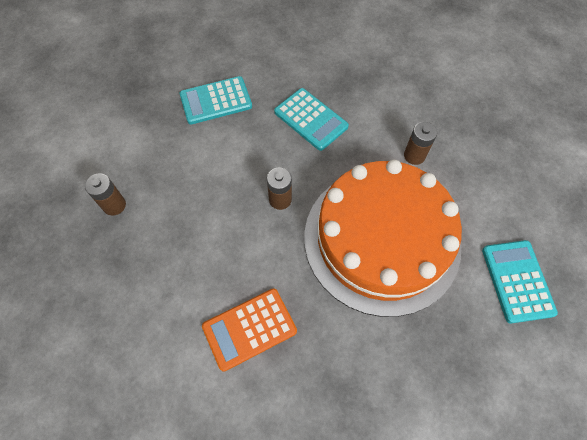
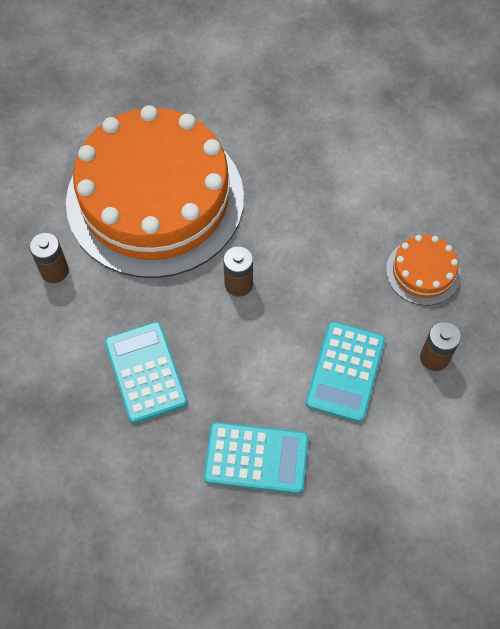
camera: 155 degrees left, 0 degrees up
(139, 269) = (423, 272): none -> orange cake
(249, 329) = (329, 174): orange calculator -> none
(517, 281) = (55, 113): turquoise calculator -> turquoise calculator (345, 372)

